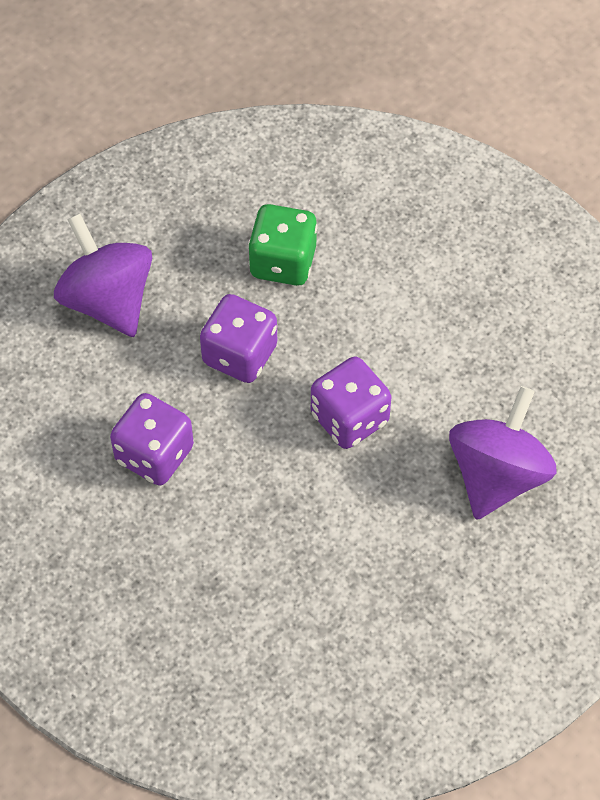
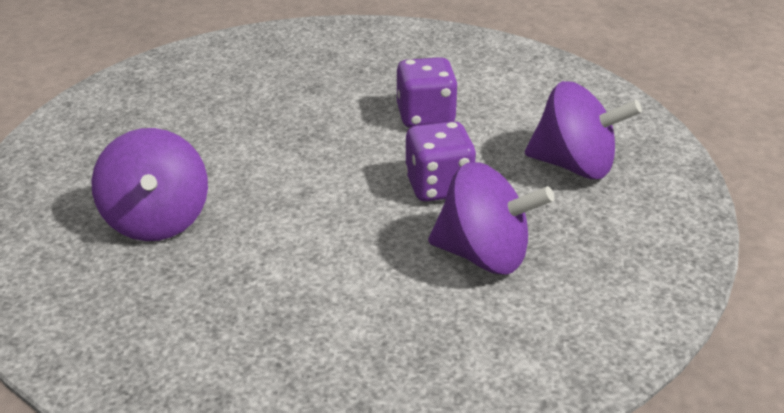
camera: 140 degrees right, 25 degrees down
(283, 262) = (484, 256): green dice -> purple spinning top
(349, 418) = (311, 195): purple dice -> none

